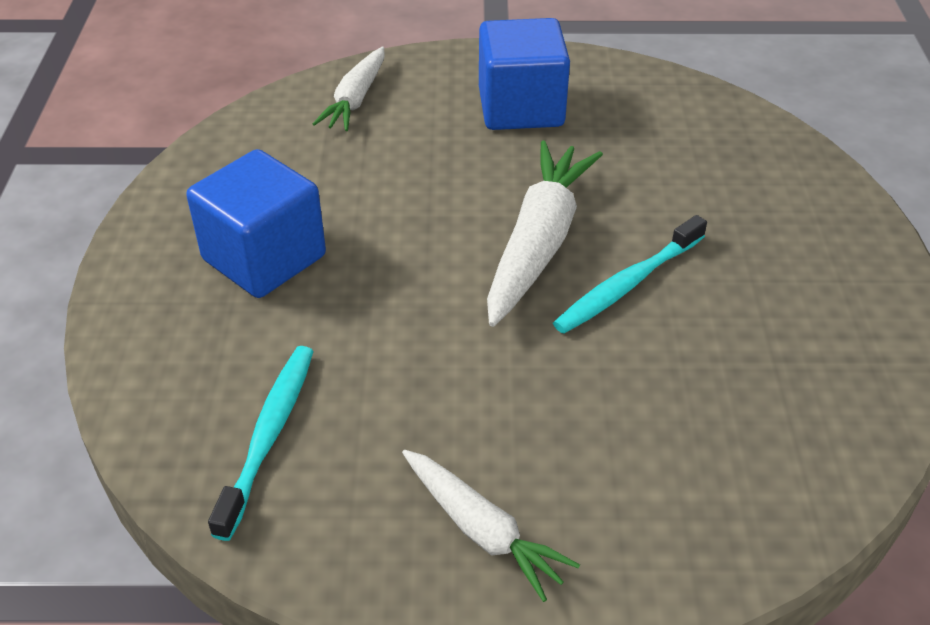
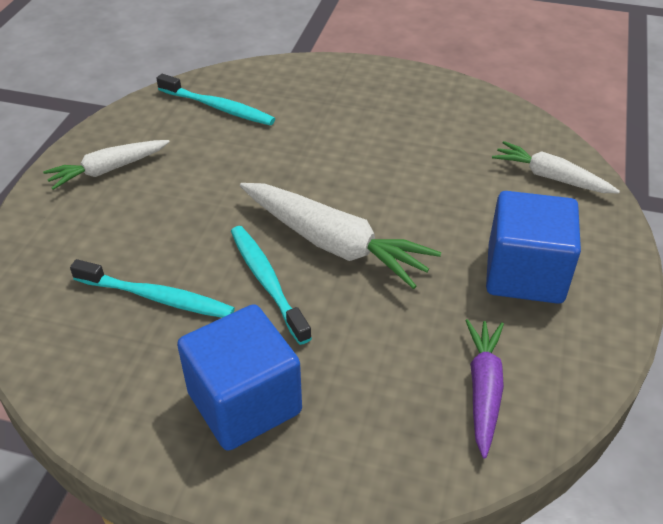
camera: 105 degrees right, 0 degrees up
(264, 258) = (366, 117): blue cube -> blue cube (244, 403)
(680, 121) = (483, 390): none -> purple carrot
(706, 375) = (157, 297): none -> turquoise toothbrush

